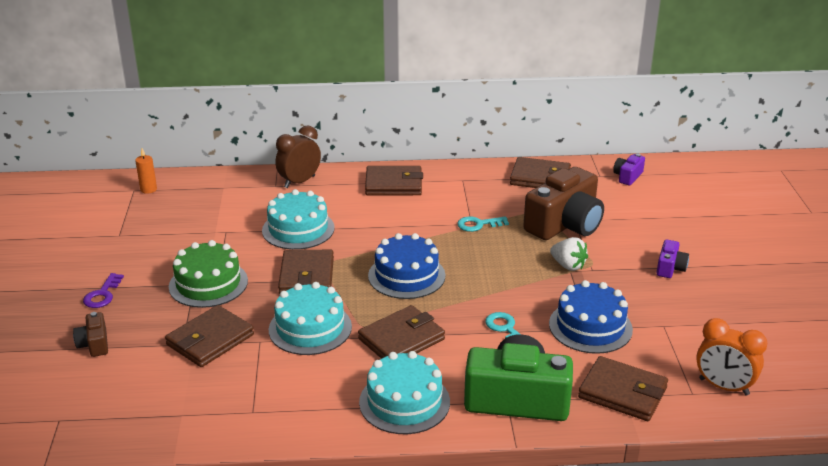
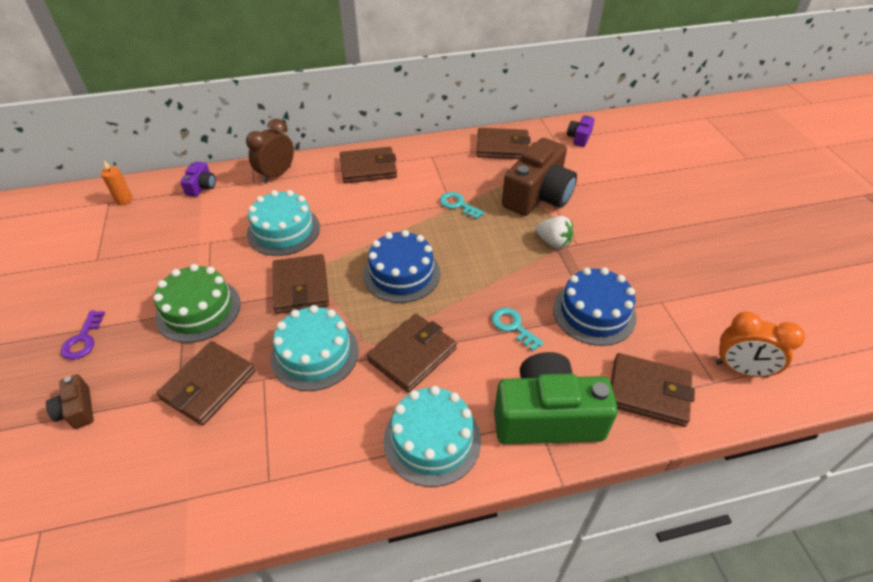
camera: 10 degrees left, 15 degrees up
(478, 224) = (458, 205): turquoise key -> turquoise key turned 60 degrees clockwise
(670, 268) = (646, 233): purple camera -> purple camera (201, 187)

